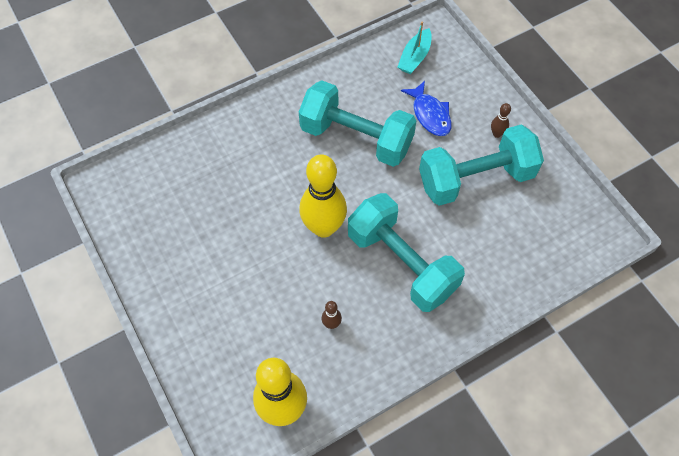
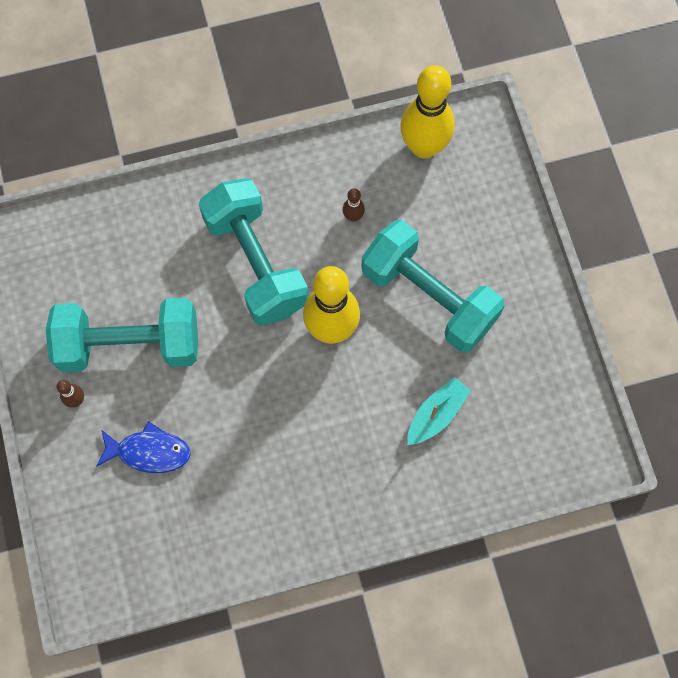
camera: 165 degrees left, 10 degrees up
(356, 138) = (256, 441): turquoise dumbbell -> turquoise dumbbell (429, 297)
(414, 57) = (134, 552): turquoise boat -> turquoise boat (436, 414)
(430, 114) = (149, 452): blue fish -> blue fish turned 105 degrees clockwise

